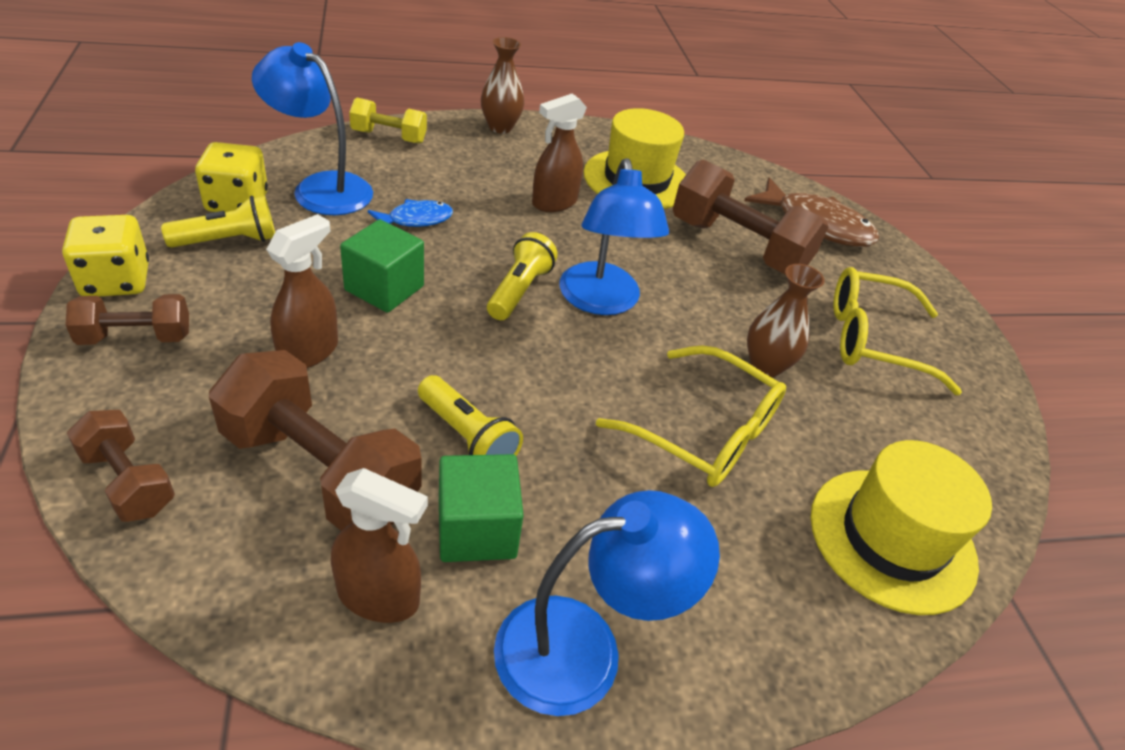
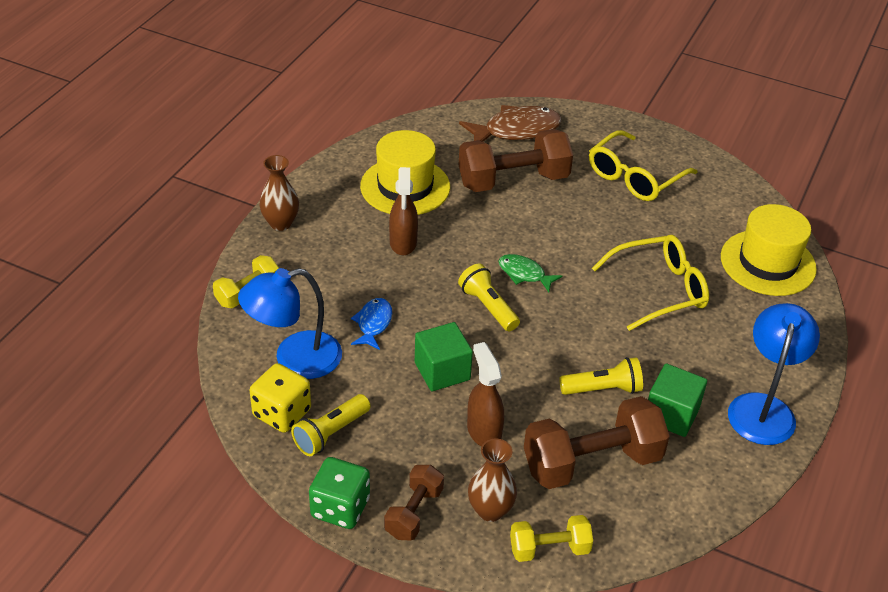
camera: 50 degrees left, 0 degrees up
(116, 281) = (340, 508): yellow dice -> green dice
(128, 482) = (549, 549): brown dumbbell -> yellow dumbbell
(228, 241) = (330, 433): yellow flashlight -> yellow flashlight turned 150 degrees counterclockwise
(379, 597) = (692, 470): brown spray bottle -> none
(601, 301) = (524, 274): blue lamp -> green fish
(766, 366) = (626, 234): brown vase -> brown vase (490, 510)

